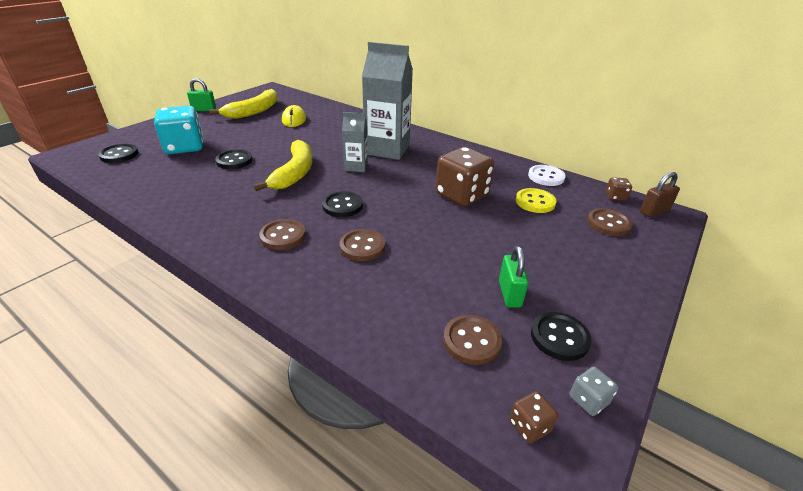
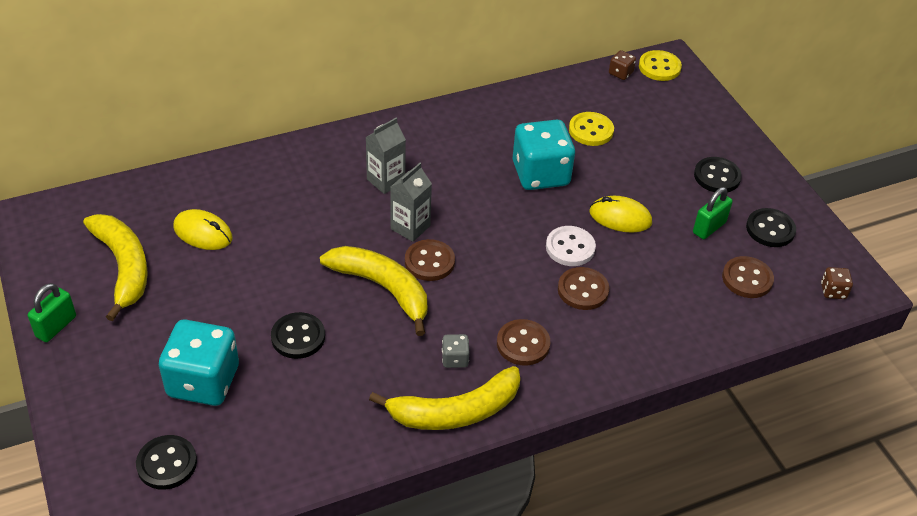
camera: 60 degrees left, 10 degrees up
(198, 227) = (455, 411): none -> yellow banana
(342, 206) = (495, 275): black button -> black button (717, 176)
(387, 149) = (386, 181): grey carton -> grey carton, size x0.52
(461, 195) = (540, 174): brown dice -> turquoise dice
(461, 241) = (620, 217): none -> yellow mouse
(509, 294) = (709, 228): green padlock -> green padlock turned 75 degrees counterclockwise
(546, 177) = (550, 93): white button -> white button (570, 248)
(588, 400) = (828, 251): grey dice -> grey dice (455, 359)
(608, 224) = (657, 108): brown button -> brown button (429, 262)
(654, 211) = (659, 67): brown padlock -> yellow button

